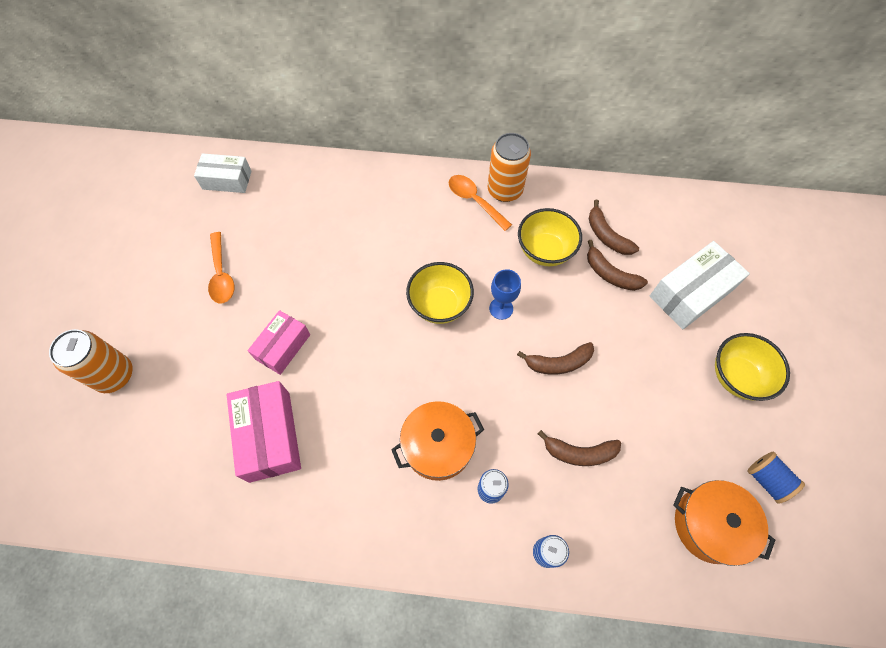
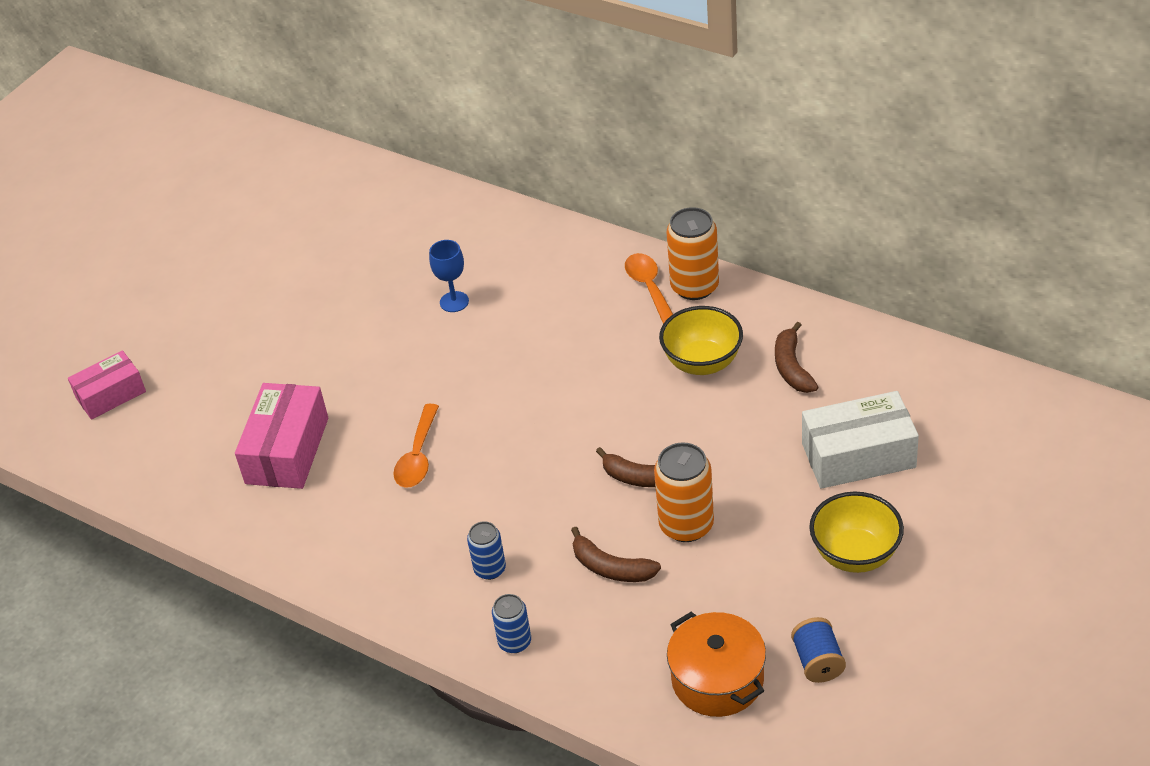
camera: 30 degrees right, 20 degrees down
(114, 375) = (162, 351): orange can -> orange can (686, 525)
(221, 275) = (318, 288): orange spoon -> orange spoon (418, 456)
(227, 180) = (374, 196): white box -> none
(283, 347) = (345, 374): pink box -> pink box (111, 395)
(438, 445) = (457, 513): orange pot -> none
(440, 305) = (541, 383): yellow bowl -> none
(501, 308) = (611, 406): blue goblet -> blue goblet (454, 302)
(610, 274) = (768, 408): brown banana -> none

